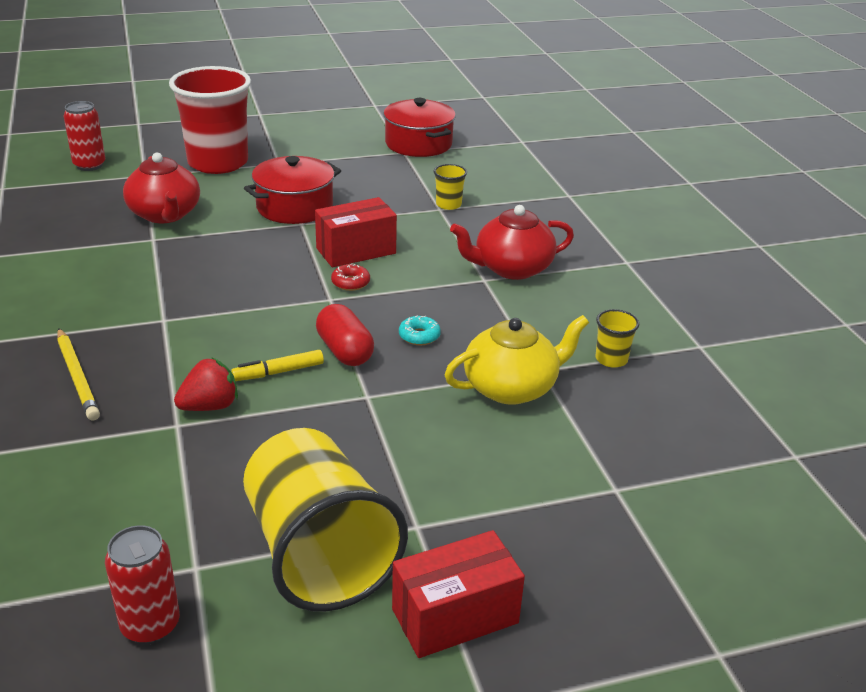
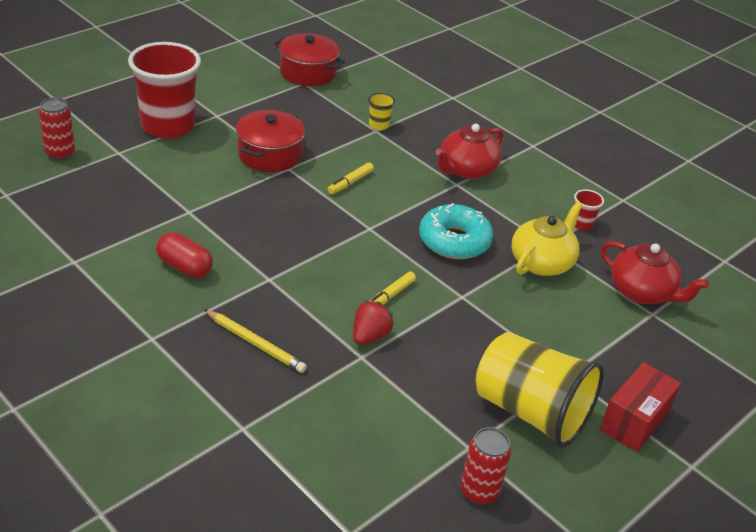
camera: 30 degrees left, 5 degrees up
(165, 214) = (175, 186): red teapot -> red teapot (642, 292)
(345, 351) = (417, 267): red capsule -> red capsule (184, 267)
(350, 283) = (371, 211): red donut -> none
(356, 251) = (350, 182): red box -> yellow marker
(419, 336) = (454, 241): turquoise donut -> turquoise donut, size x2.35
(611, 359) = (581, 224): yellow cup -> red cup

